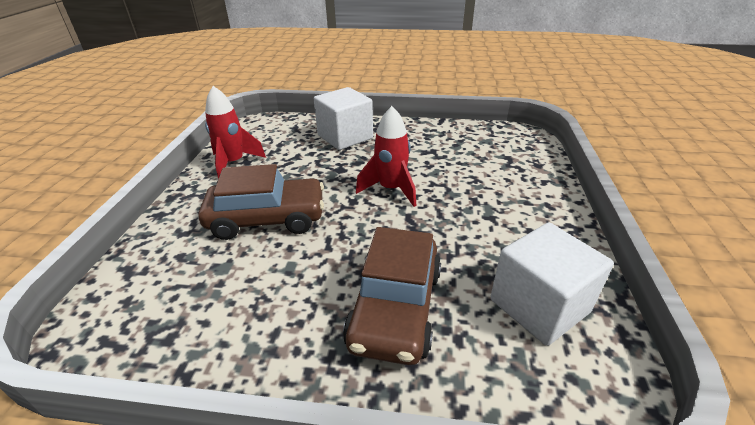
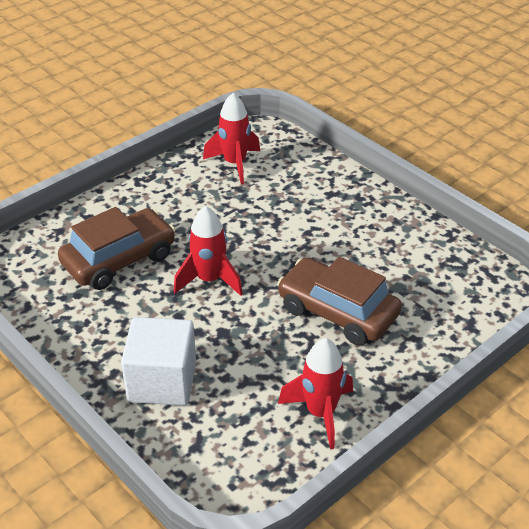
camera: 140 degrees left, 5 degrees up
(395, 307) = (310, 203): brown car -> brown car (119, 259)
(539, 306) = (235, 164): white cube -> red rocket

